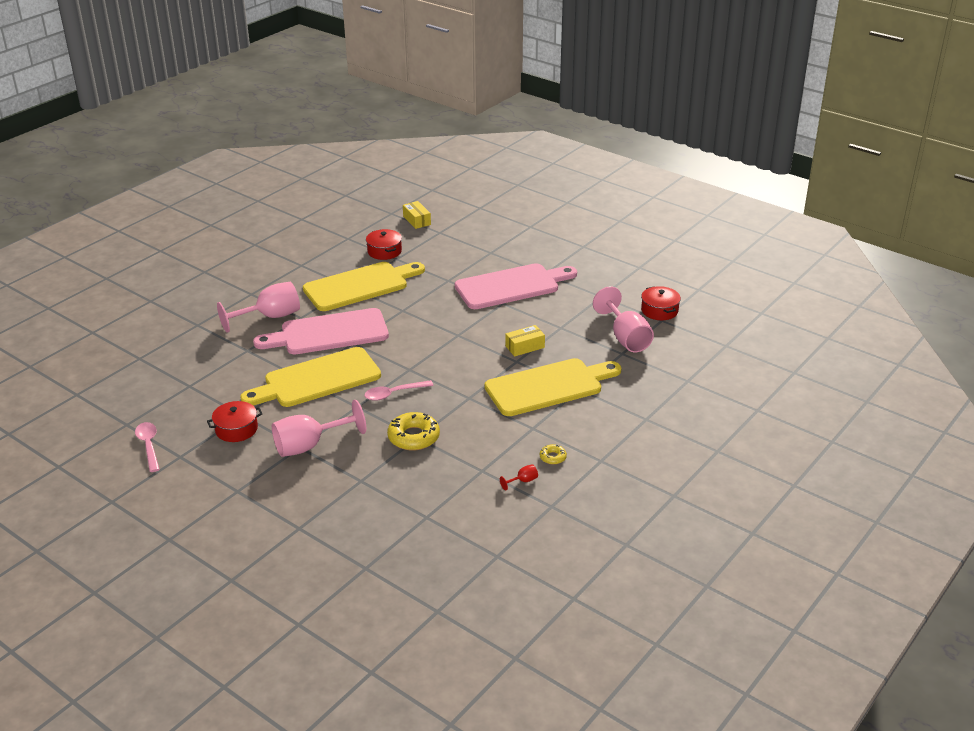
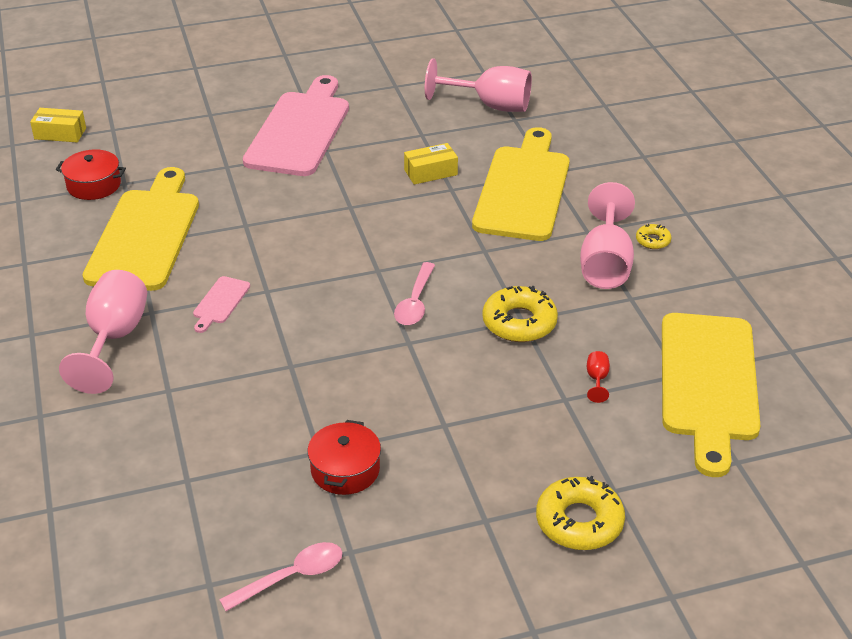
camera: 55 degrees left, 5 degrees up
(149, 446) = (291, 577): pink spoon -> pink spoon turned 135 degrees clockwise
(263, 524) = (579, 521): none -> yellow donut
(309, 445) = (450, 415): pink goblet -> pink goblet (605, 264)
(317, 379) = (313, 353): yellow cutting board -> yellow cutting board (708, 383)
(329, 333) = (220, 302): pink cutting board -> pink cutting board, size x0.41
(523, 481) = (676, 278): red goblet -> red goblet (597, 379)
(525, 347) = (430, 172): yellow box -> yellow box turned 60 degrees clockwise
(659, 310) = (466, 66): red pot -> none

